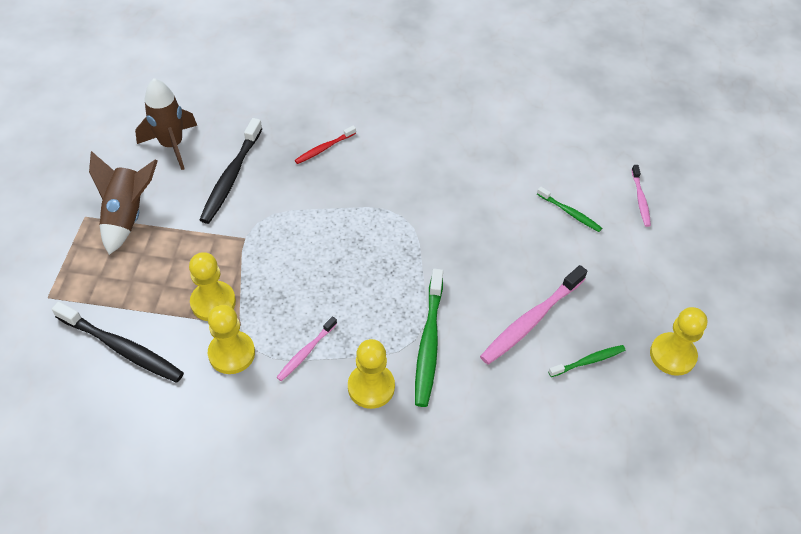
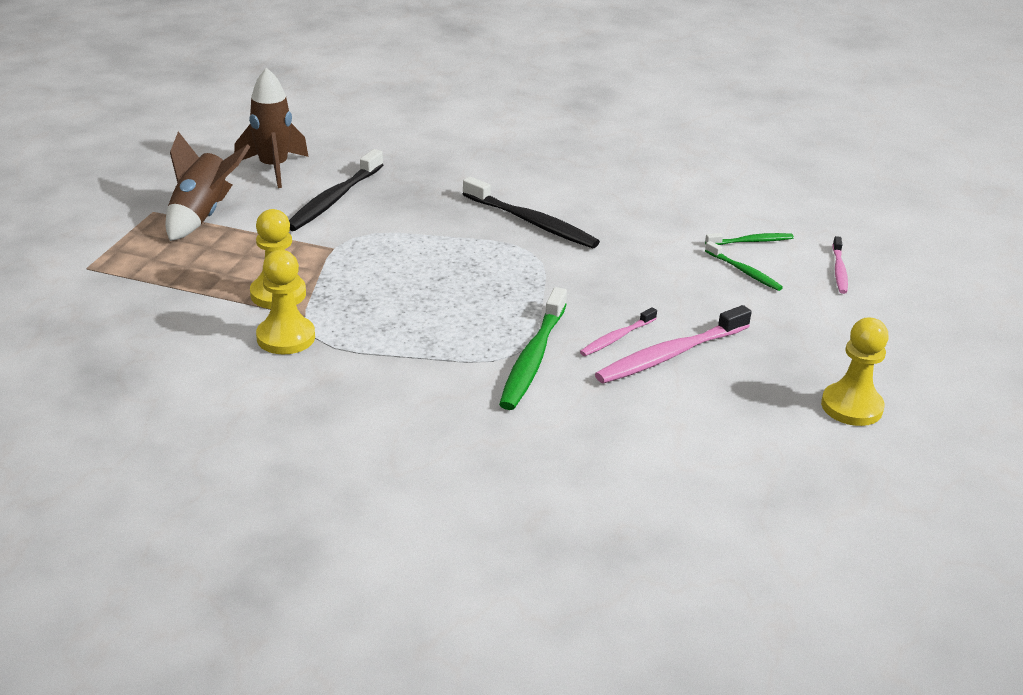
camera: 10 degrees right, 20 degrees down
(122, 348) = (157, 317): black toothbrush -> black toothbrush (532, 222)
(306, 352) = (376, 347): pink toothbrush -> pink toothbrush (616, 338)
(324, 148) = (452, 189): red toothbrush -> none
(371, 387) = (448, 386): yellow pawn -> none
(588, 361) = (737, 398): green toothbrush -> green toothbrush (751, 241)

